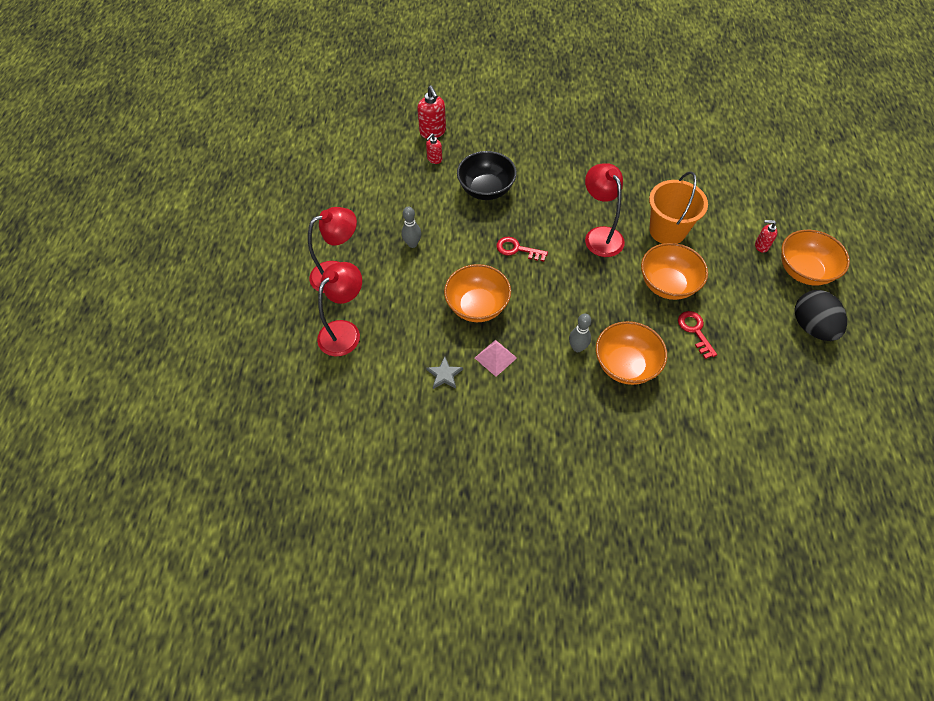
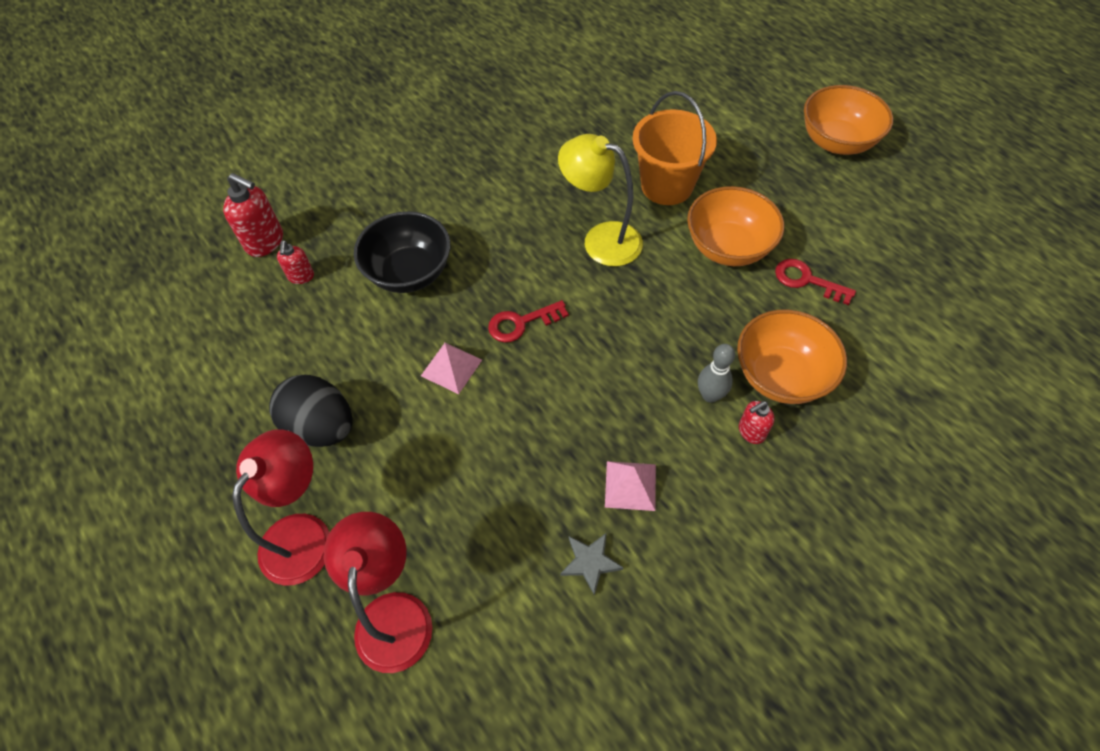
camera: 40 degrees left, 0 degrees up
(412, 244) = (376, 412): grey bowling pin -> none
(464, 247) = (451, 367): none -> pink pyramid
(477, 306) = (543, 434): orange bowl -> none
(600, 235) = (601, 239): red lamp -> yellow lamp
(761, 246) = (773, 141): red soap dispenser -> red soap dispenser (751, 432)
(811, 327) = (903, 195): black egg -> black egg (321, 427)

